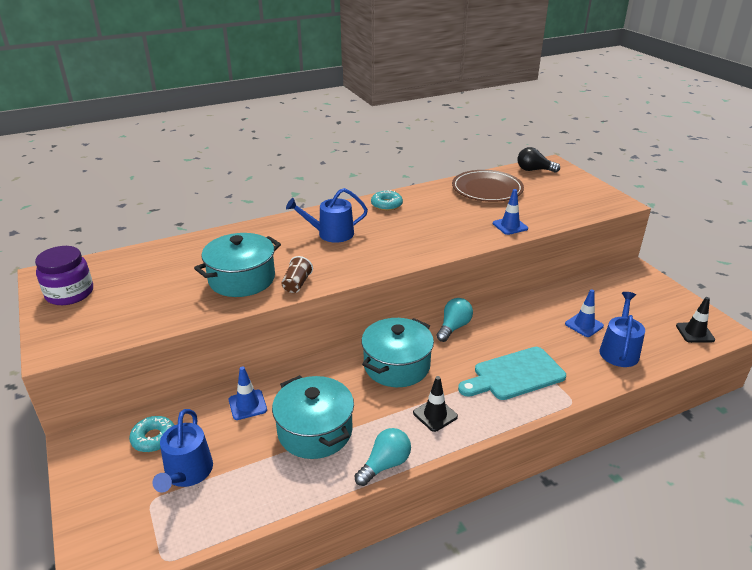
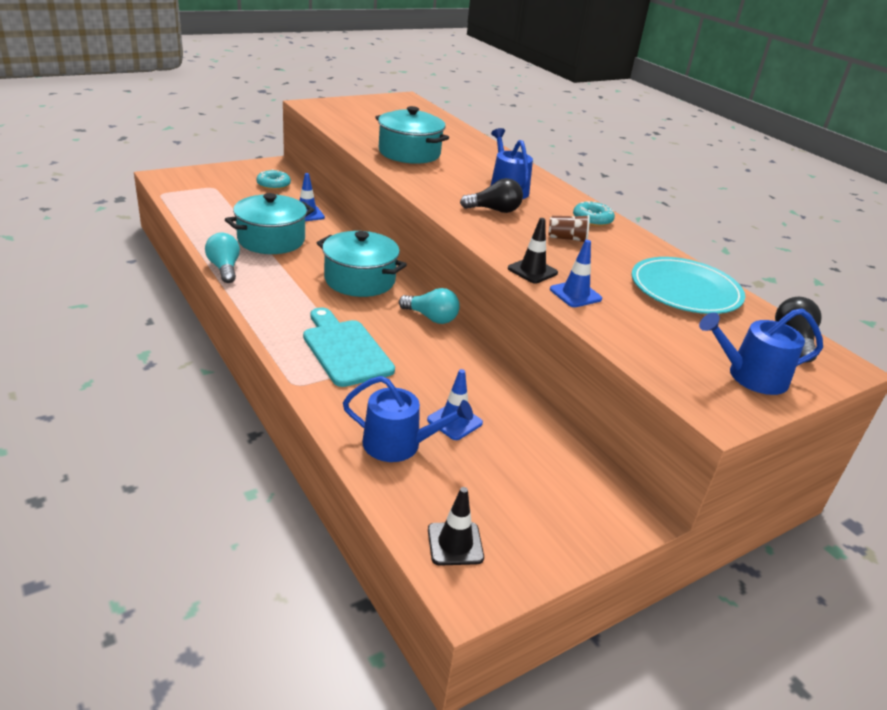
camera: 80 degrees right, 0 degrees up
(70, 293) = (380, 104): purple jar -> none
(187, 473) = (236, 196): blue watering can -> blue watering can (751, 376)
(297, 284) = (404, 172): brown cup -> brown cup (567, 239)
(378, 243) = (494, 210): none -> black light bulb
(385, 465) = (224, 268): turquoise light bulb -> turquoise light bulb turned 150 degrees counterclockwise
(435, 415) = (284, 296): black traffic cone -> black traffic cone (532, 271)
(487, 189) = (685, 290): brown plate -> turquoise plate

